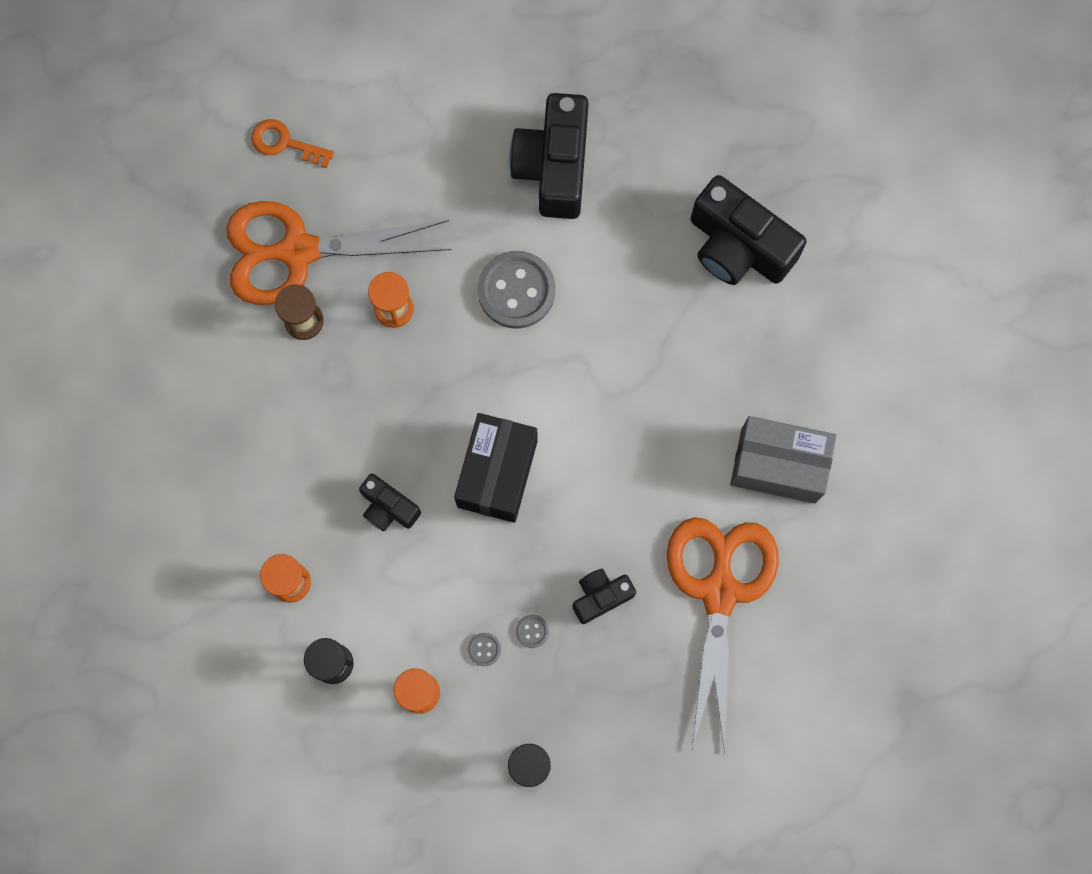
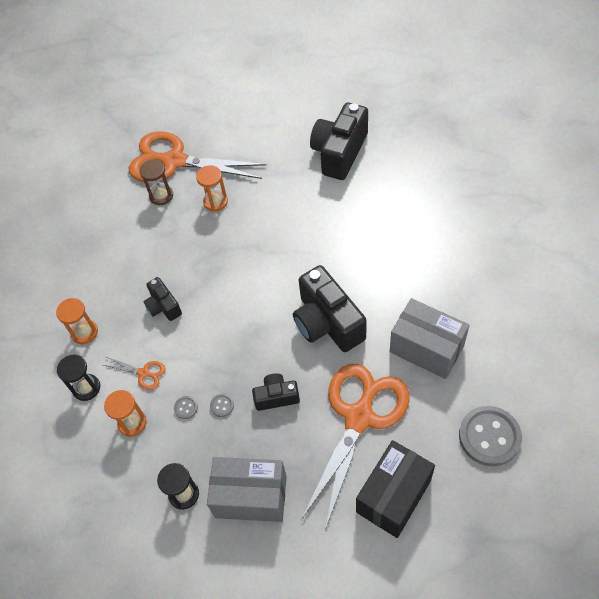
camera: 25 degrees right, 20 degrees down
(285, 143) = (192, 110): orange key -> none
(404, 617) = (144, 373): none -> orange scissors
(497, 473) = (239, 305): black box -> black box (393, 496)
(516, 290) = (292, 209): grey button -> grey button (489, 437)
(616, 741) = (251, 496): none -> grey box
(738, 246) = (439, 217): black camera -> black camera (327, 322)

